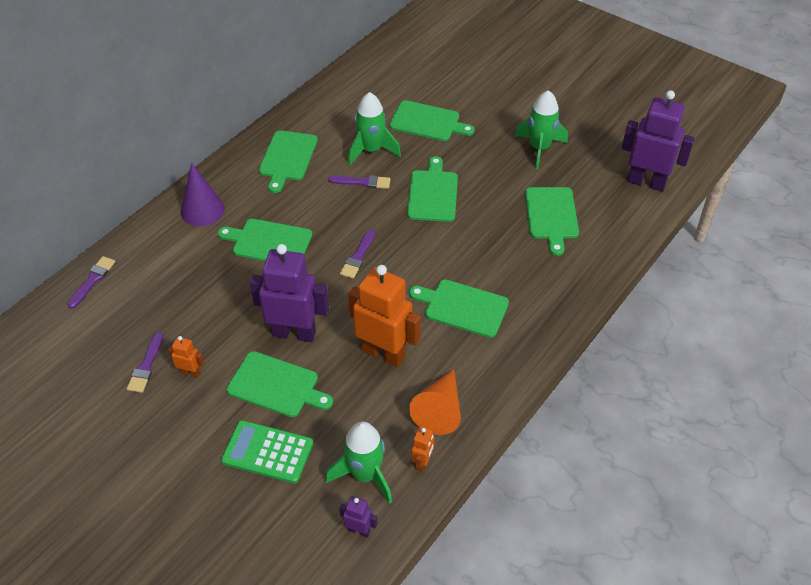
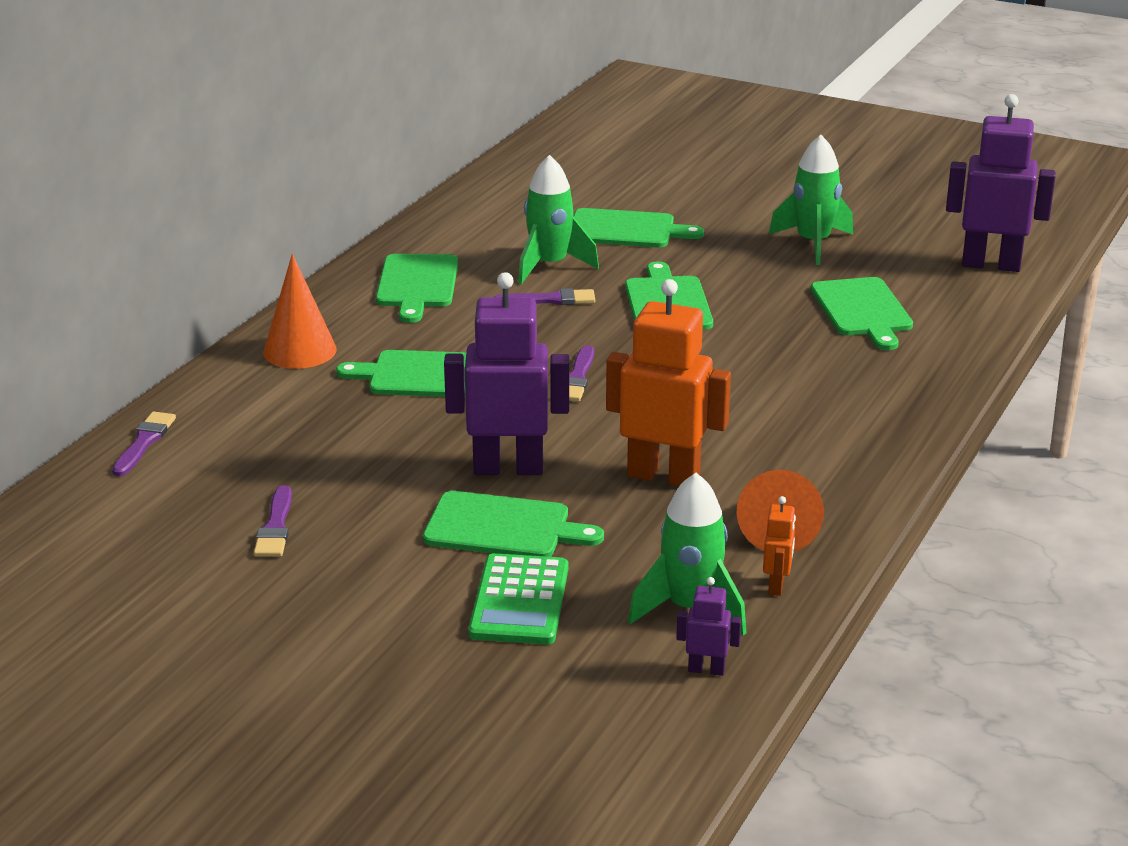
camera: 10 degrees left, 20 degrees down
(190, 372) = (353, 527): orange robot -> none
(202, 210) = (300, 351): purple cone -> orange cone
(267, 452) = (519, 601): green calculator -> green calculator turned 90 degrees counterclockwise
(463, 307) = (767, 416): green cutting board -> none

